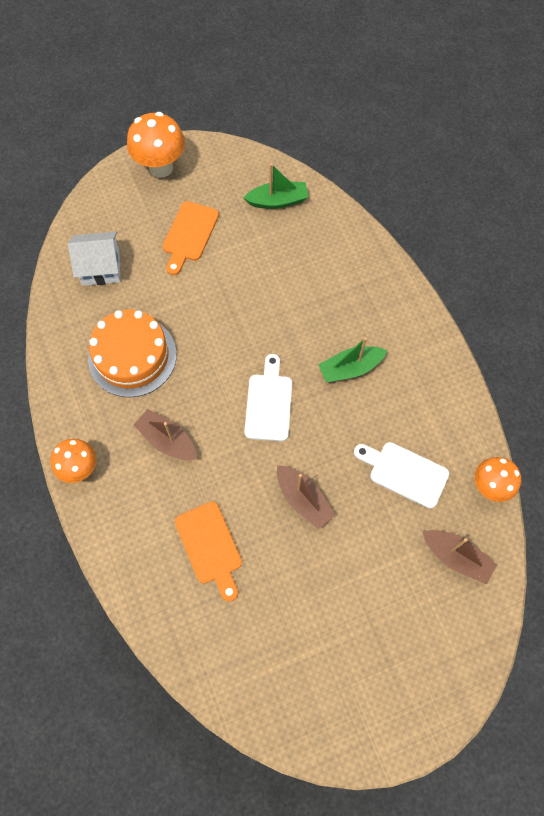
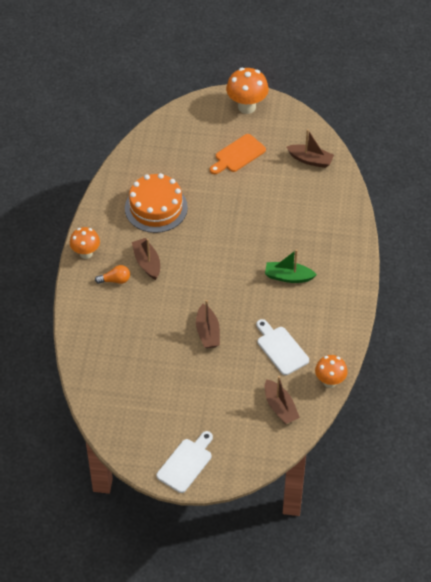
camera: 30 degrees right, 15 degrees down
(101, 267) = (169, 149): white house -> none
(141, 487) = (115, 280): none -> orange light bulb
(210, 546) = (135, 329): orange cutting board -> none
(269, 403) = (222, 272): white cutting board -> white cutting board (186, 463)
(278, 201) = (310, 160): green boat -> brown boat

